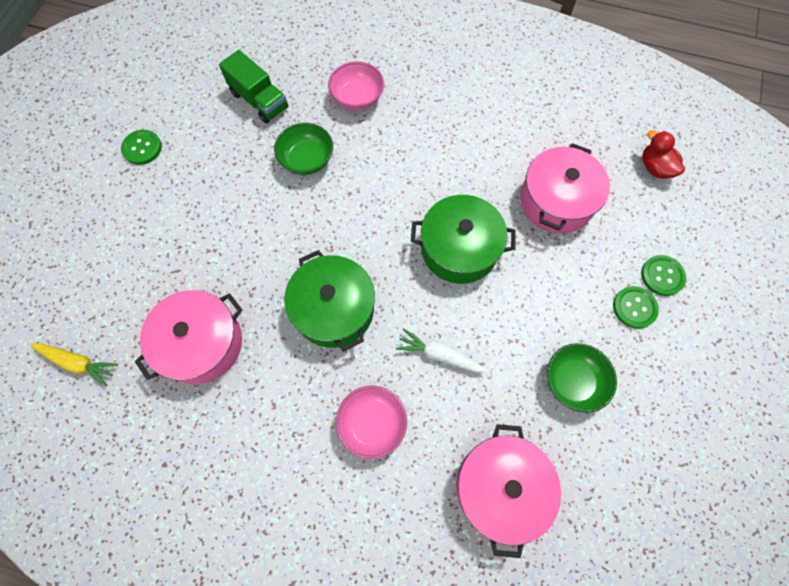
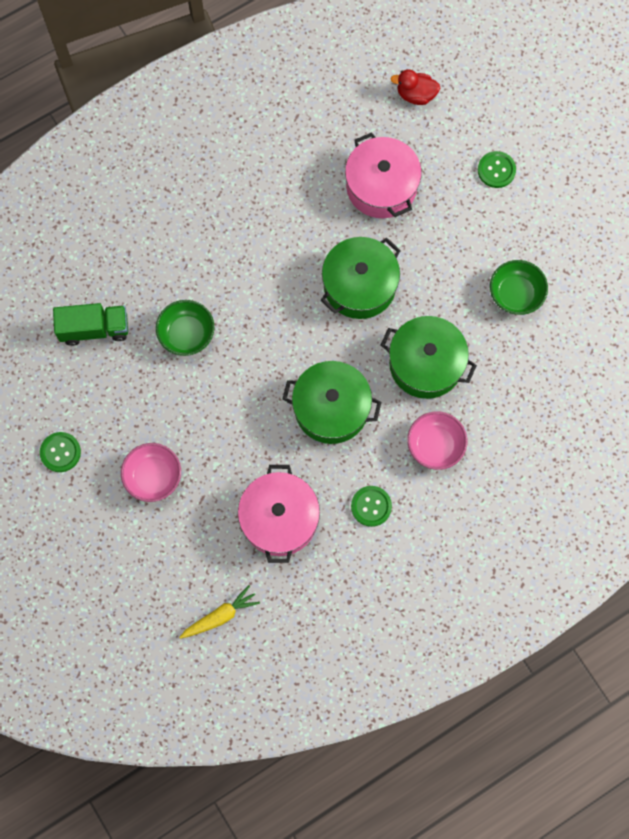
camera: 50 degrees left, 5 degrees up
(357, 98) = (162, 252): pink bowl -> pink bowl (153, 477)
(440, 355) = (425, 364): white carrot -> green pot
(500, 487) = (541, 398): pink pot -> none
(634, 308) = (501, 209): green button -> green button (371, 506)

